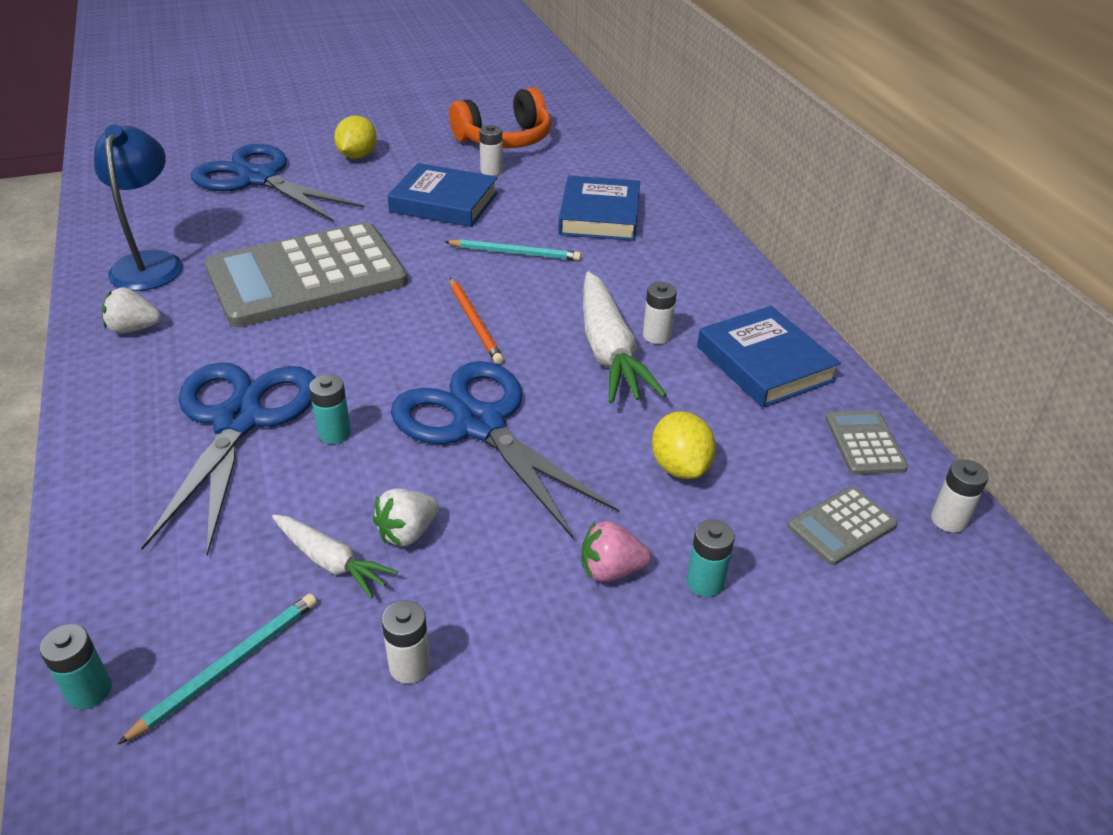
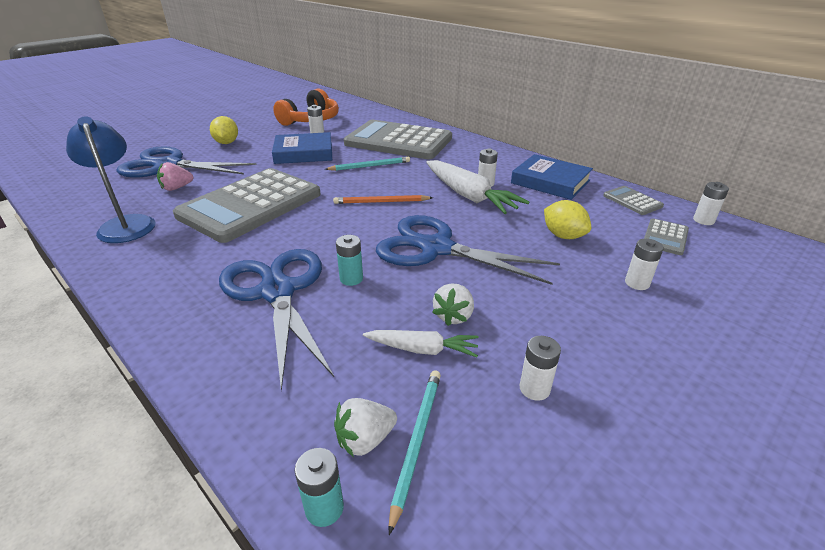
camera: 25 degrees left, 5 degrees down
(134, 329) = (146, 263): white strawberry -> white strawberry (365, 439)
(475, 323) = (381, 202): orange pencil -> orange pencil turned 135 degrees clockwise
(599, 215) = (398, 141): blue book -> grey calculator
(611, 570) = (585, 294): pink strawberry -> pink strawberry (176, 188)
(705, 582) = (637, 283): turquoise battery -> white battery

